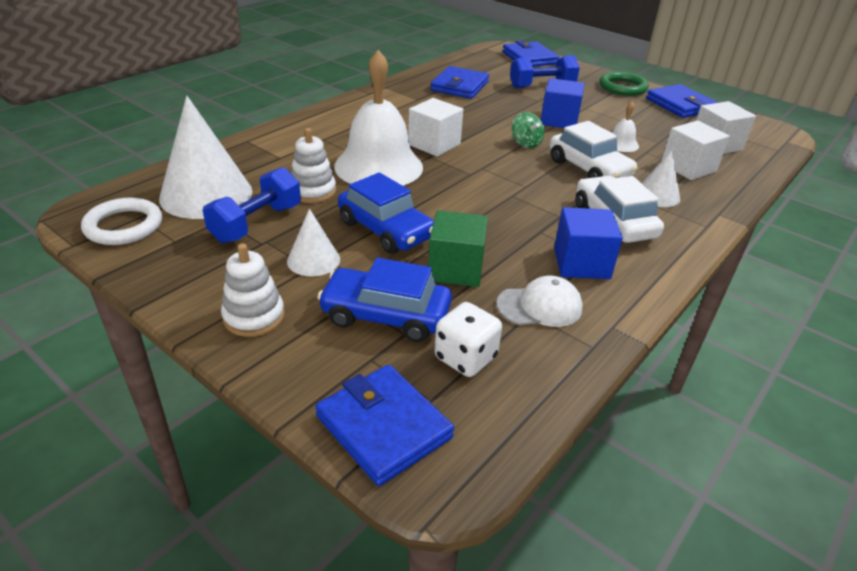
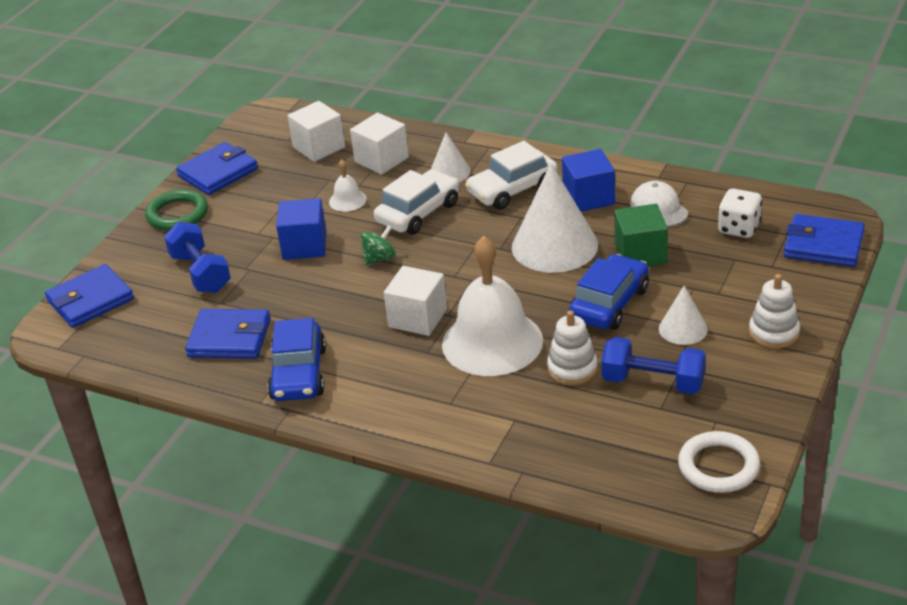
camera: 100 degrees left, 0 degrees up
(206, 194) = (626, 438): white cone -> white cone (554, 246)
(384, 427) = (823, 245): blue wallet -> blue wallet turned 75 degrees clockwise
(385, 315) = (722, 272): blue car -> blue car (298, 374)

